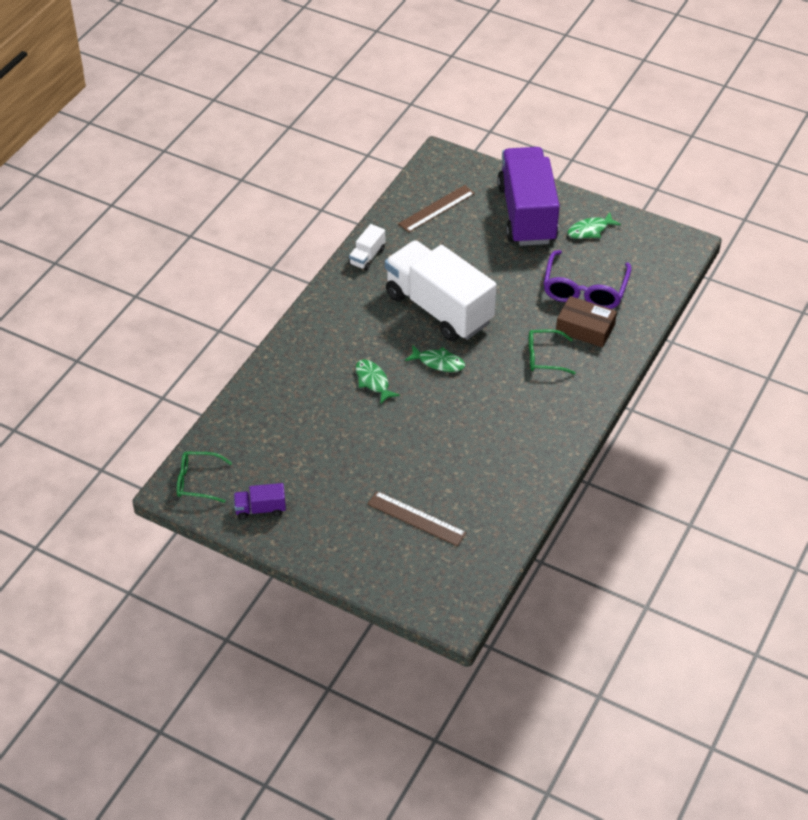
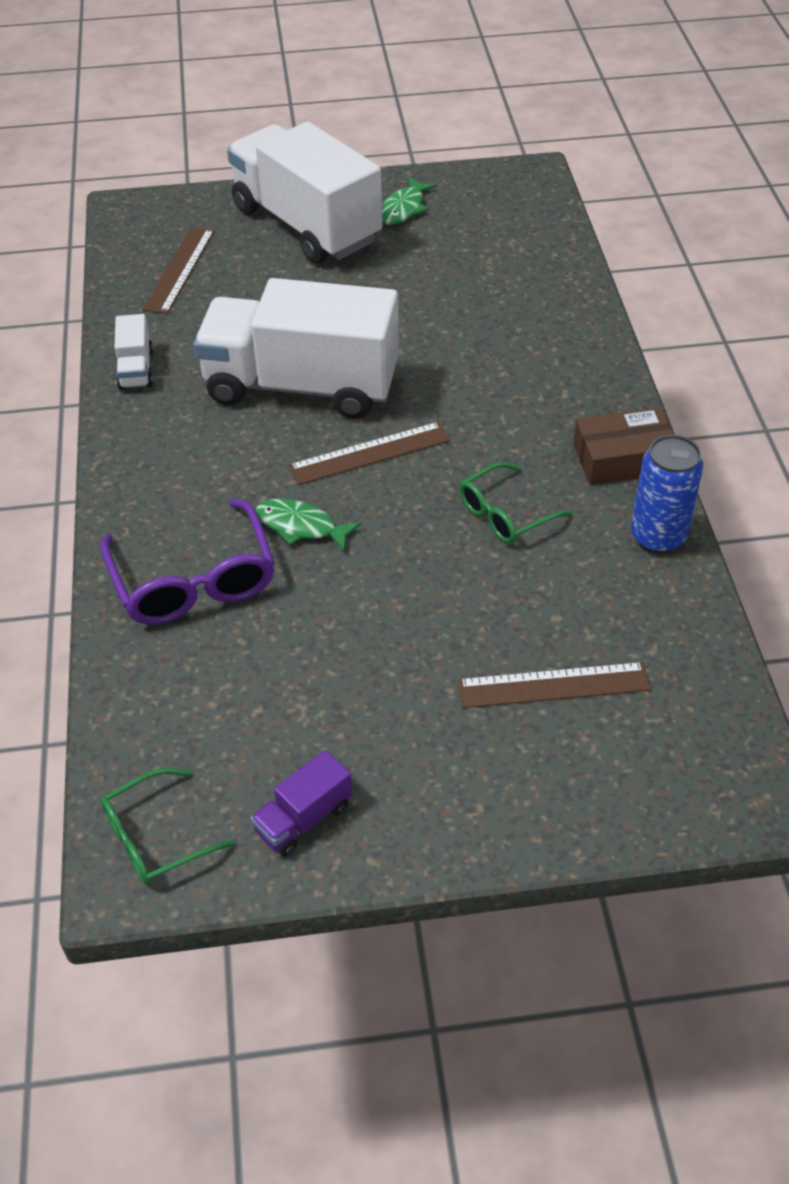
camera: 35 degrees left, 0 degrees up
(438, 362) = (370, 453): green fish -> brown ruler
(527, 214) = (306, 225): purple truck -> white truck
(536, 481) = (658, 536): none -> blue can
(544, 357) = (501, 376): green glasses -> green glasses (505, 514)
(584, 290) = (468, 276): purple glasses -> purple glasses (194, 581)
(585, 328) = (515, 318): brown box -> brown box (623, 458)

